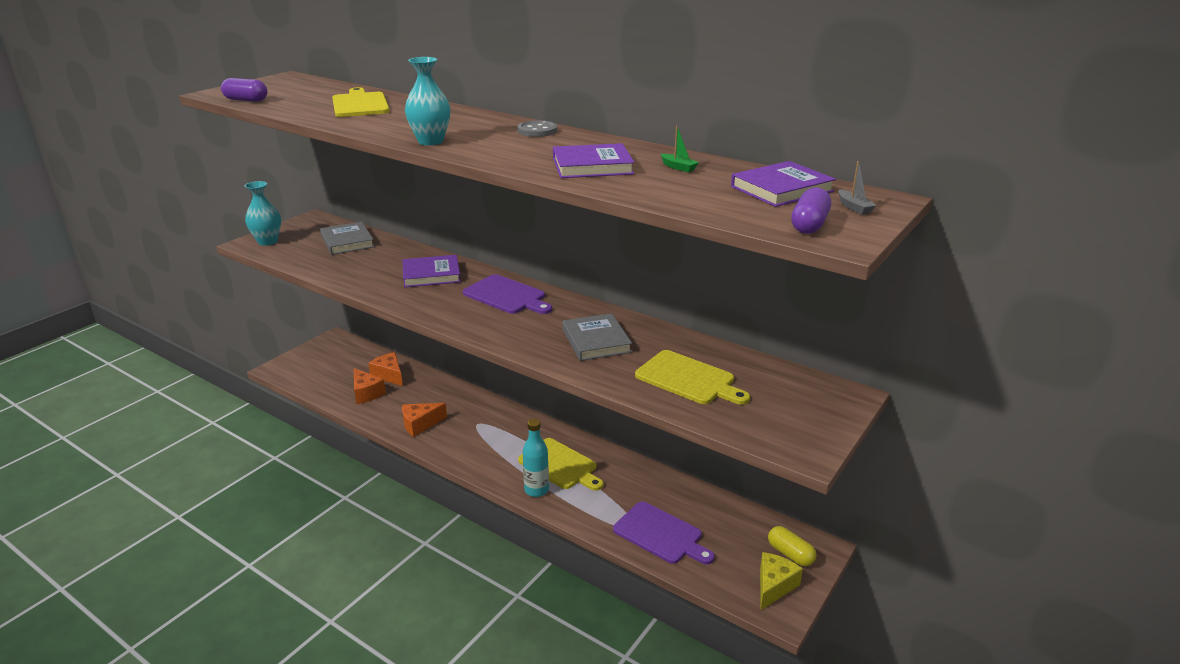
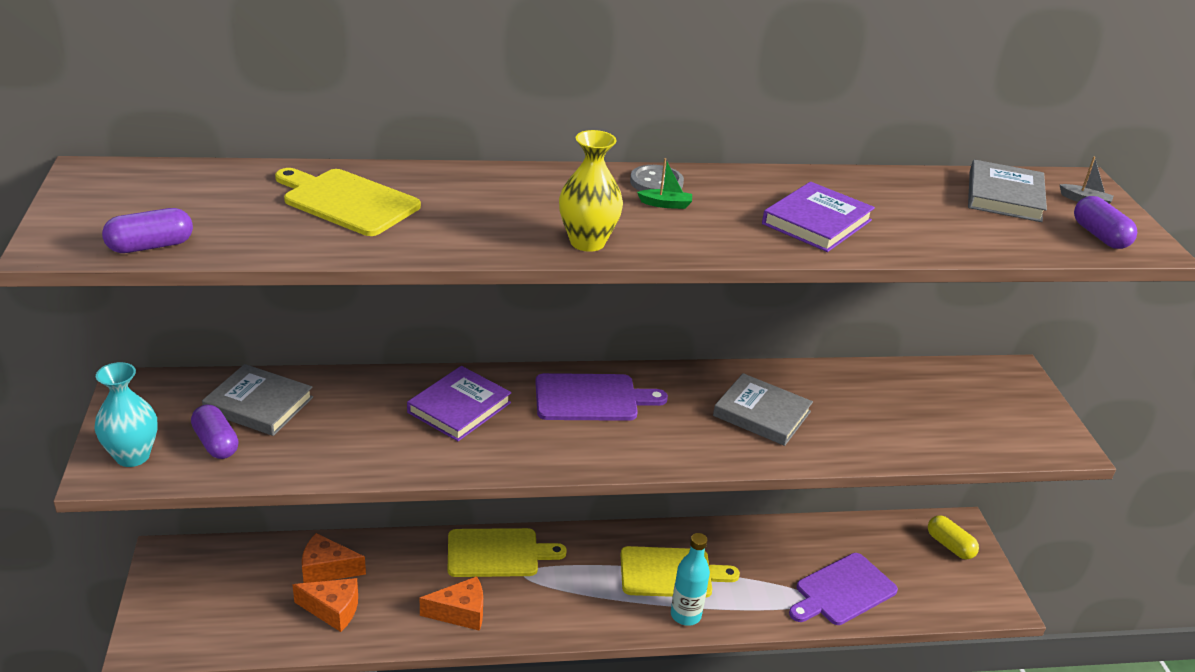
camera: 45 degrees left, 5 degrees up
(305, 249) = (216, 443): none -> purple capsule
(420, 424) = (460, 613): orange cheese -> orange cheese turned 120 degrees counterclockwise
(430, 141) = (587, 242): turquoise vase -> yellow vase
(660, 534) = (843, 591): purple cutting board -> purple cutting board turned 150 degrees clockwise
(678, 167) = (884, 196): green boat -> green boat (665, 204)
(688, 379) = (894, 417): yellow cutting board -> yellow cutting board (497, 553)
(774, 586) = (973, 584): yellow cheese -> none
(781, 189) = (1004, 196): purple book -> grey book
(790, 554) = (950, 546): yellow capsule -> yellow capsule turned 45 degrees clockwise

